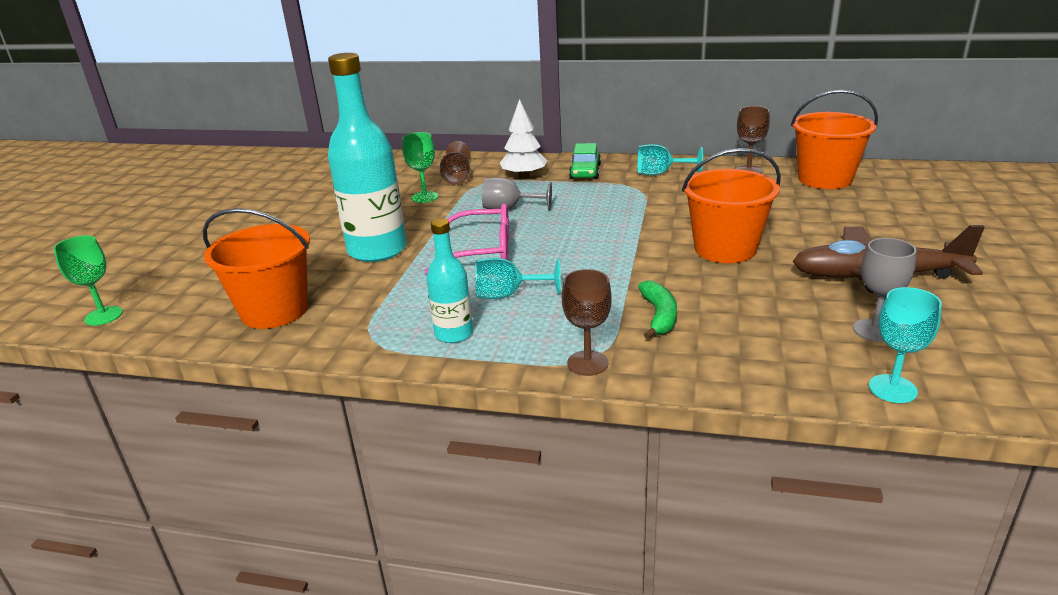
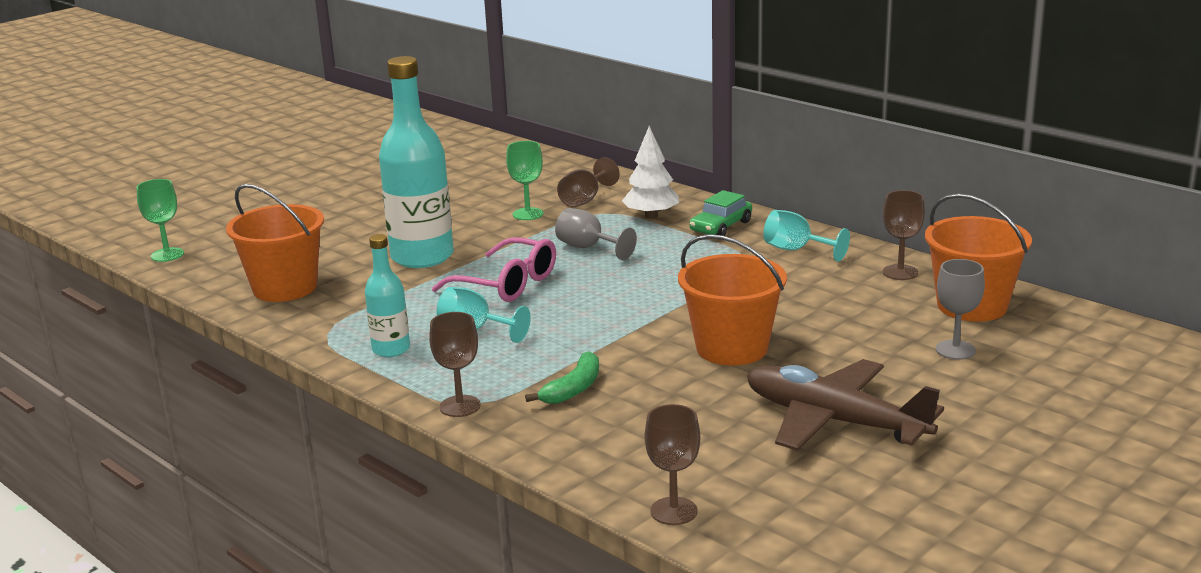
camera: 30 degrees right, 5 degrees down
(874, 330) = (743, 463): grey goblet -> grey goblet (955, 350)
(892, 389) = (673, 511): turquoise goblet -> brown goblet

